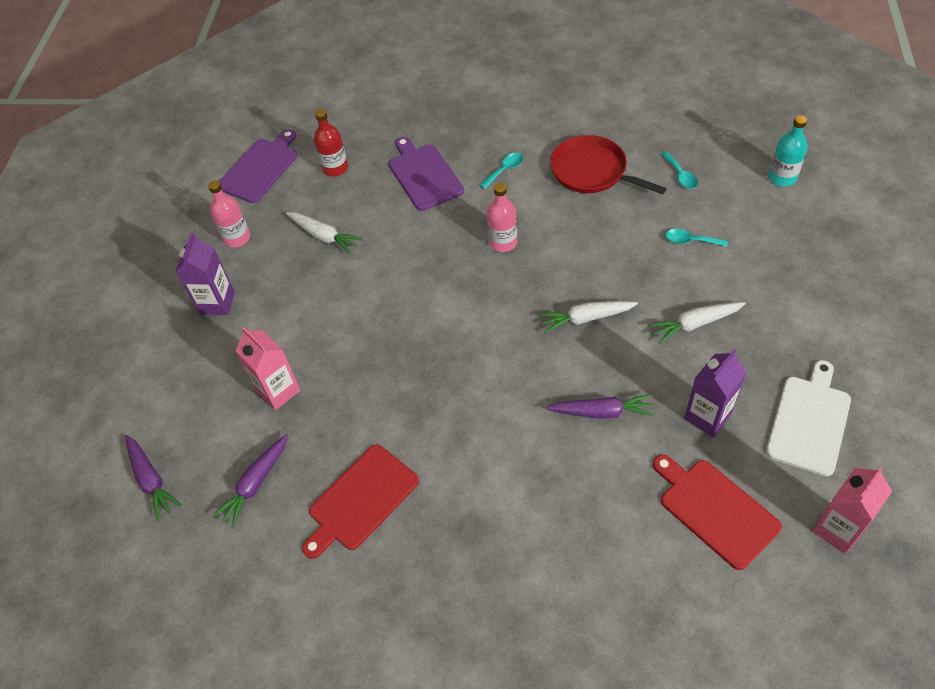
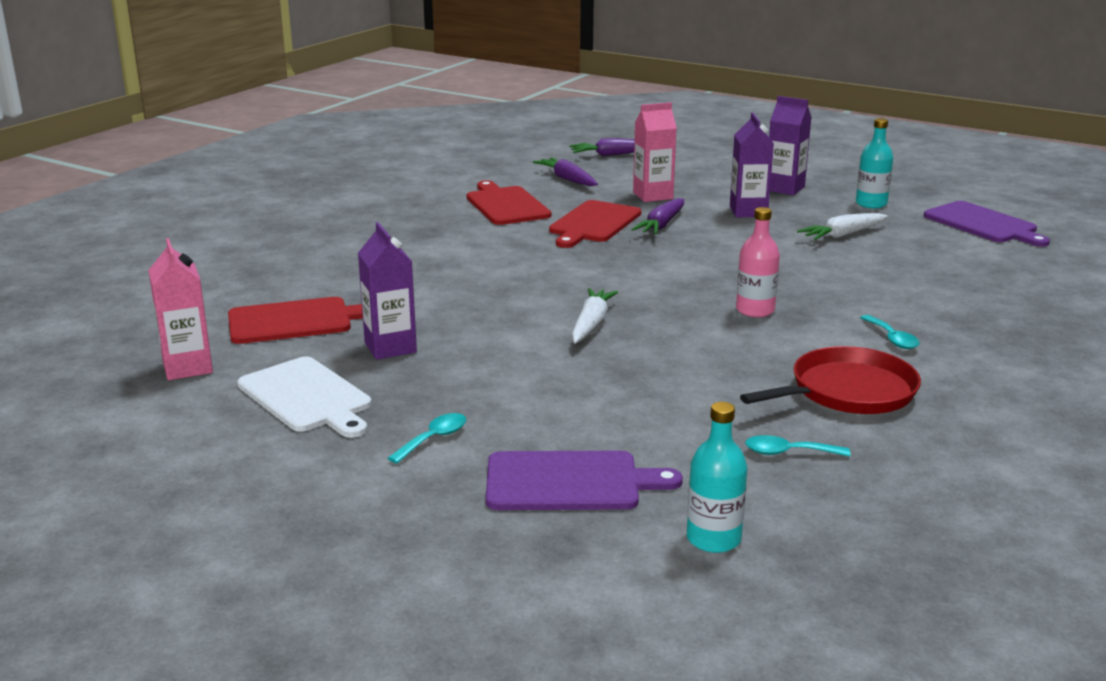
camera: 110 degrees right, 30 degrees down
(237, 238) = (871, 204): pink bottle -> turquoise bottle
(293, 308) = (748, 211): none -> purple carton
(335, 168) = (960, 255): red bottle -> none
(378, 404) = (594, 223): none -> red cutting board
(424, 175) = (914, 294): purple cutting board -> purple cutting board (569, 482)
(602, 412) = (465, 302): purple carrot -> purple carrot (661, 225)
(690, 241) = (649, 418): turquoise spoon -> turquoise spoon (434, 439)
(695, 324) = (513, 378): white carrot -> none

